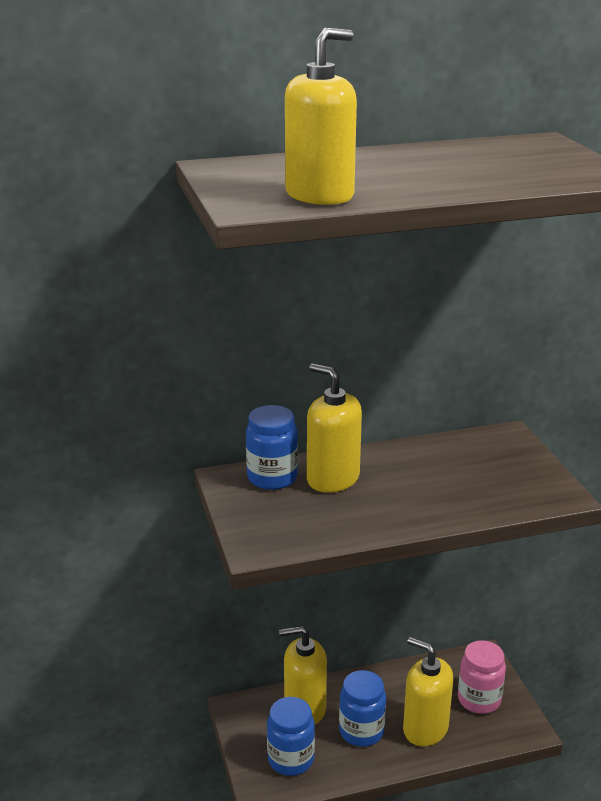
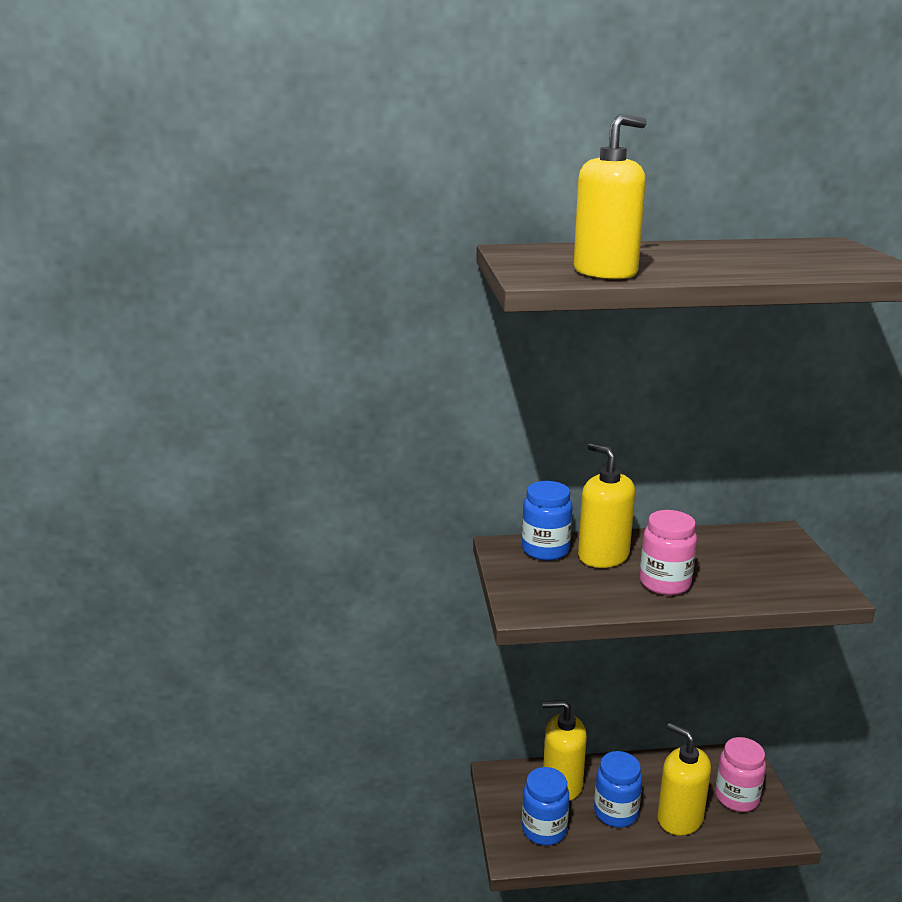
camera: 10 degrees right, 5 degrees down
(398, 503) = (665, 583): none -> pink jar

